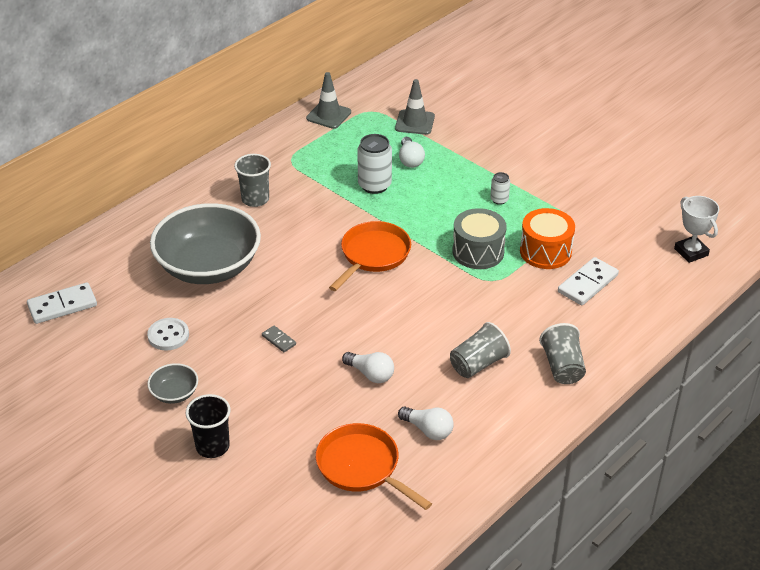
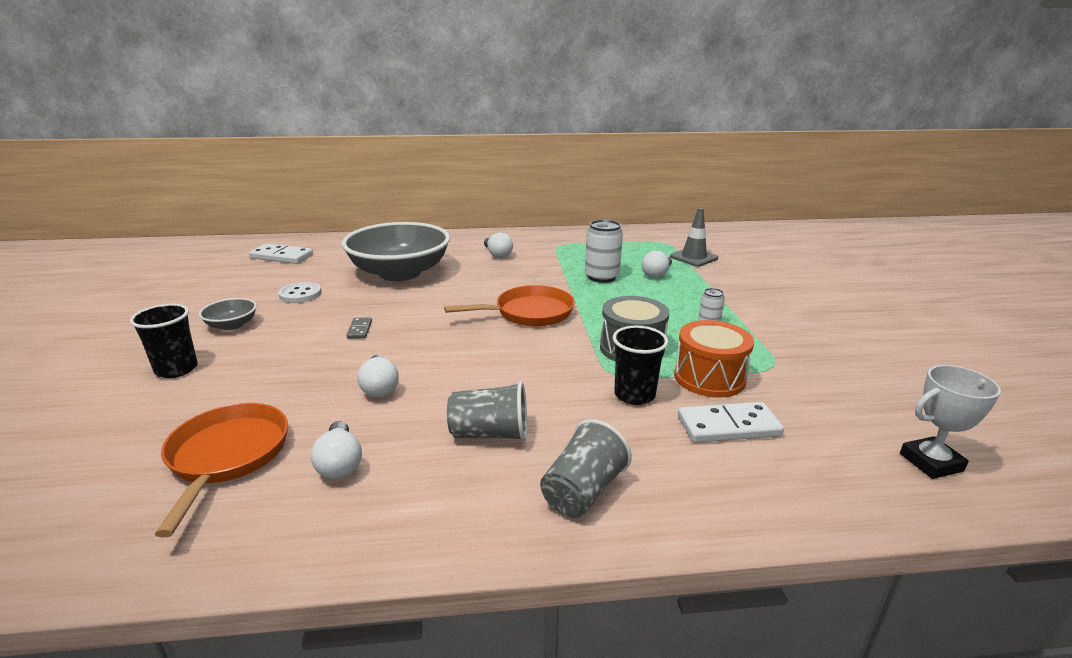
camera: 40 degrees right, 15 degrees down
(255, 199) = (497, 254): grey cup -> white light bulb
(328, 115) = (626, 235): grey traffic cone -> none
(520, 290) = (634, 395): none -> black cup
(691, 252) = (931, 462): white trophy -> white trophy turned 60 degrees clockwise

